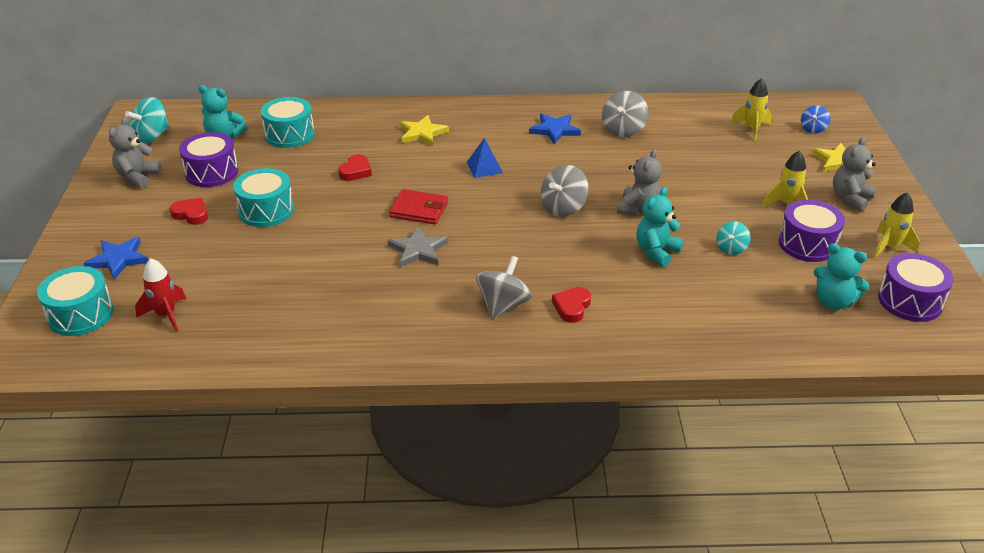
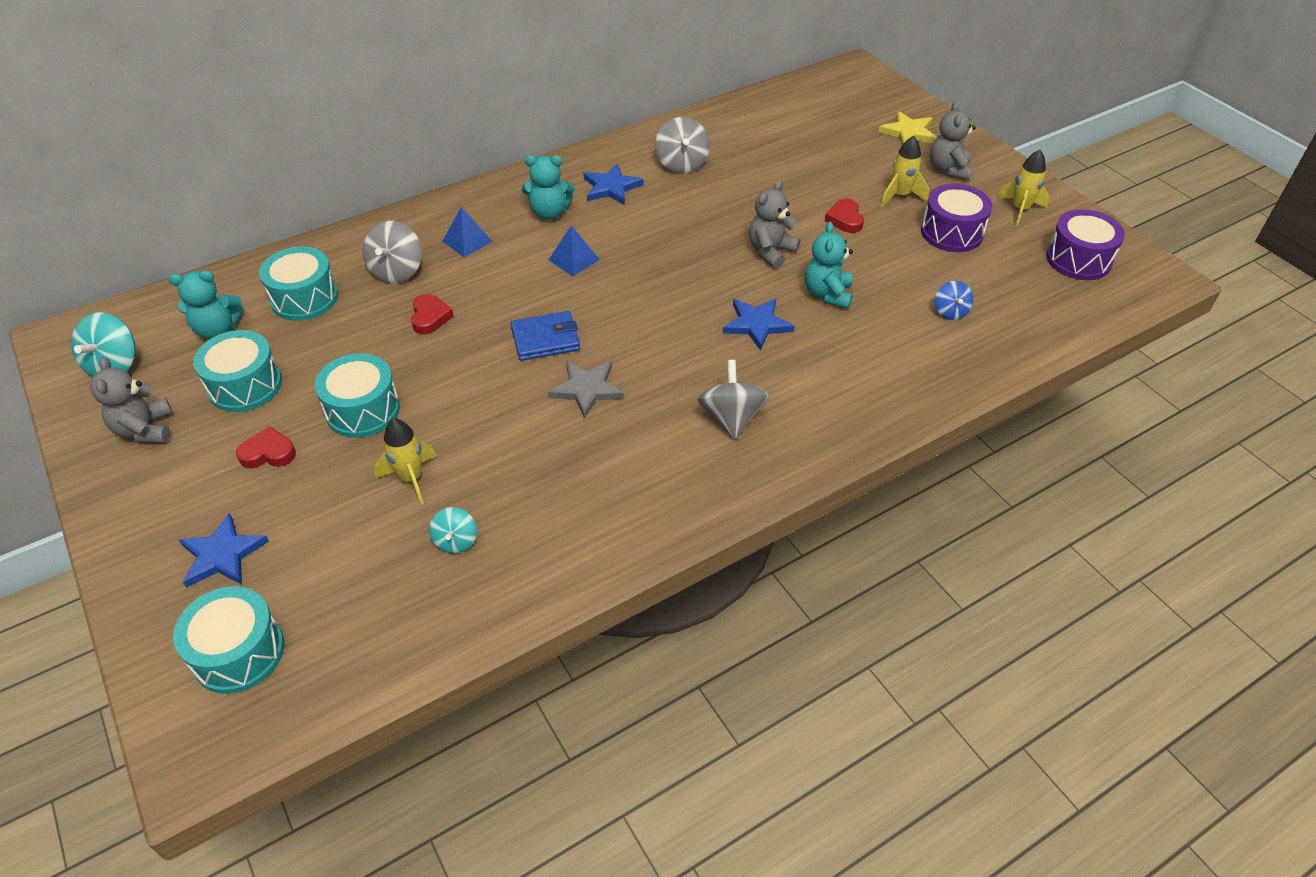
camera: 30 degrees left, 10 degrees up
(166, 315) = (356, 601): red rocket -> none
(211, 172) = (245, 386): purple drum -> turquoise drum
(419, 210) = (545, 339): red wallet -> blue wallet
(422, 133) = (467, 241): yellow star -> blue pyramid
(563, 208) = (697, 278): grey spinning top -> grey spinning top (397, 271)
(572, 307) = (800, 391): red heart -> red heart (845, 219)
(580, 253) = (757, 324): none -> blue star
(638, 209) = (771, 251): grey teddy bear -> grey teddy bear turned 135 degrees counterclockwise
(731, 248) = (891, 263): turquoise spinning top -> turquoise spinning top (456, 541)
(751, 129) = (803, 121): yellow rocket -> yellow rocket (411, 478)
(813, 129) = (858, 104): blue spinning top -> blue spinning top (950, 312)
(833, 302) = (1020, 286): turquoise teddy bear -> turquoise teddy bear (549, 213)

